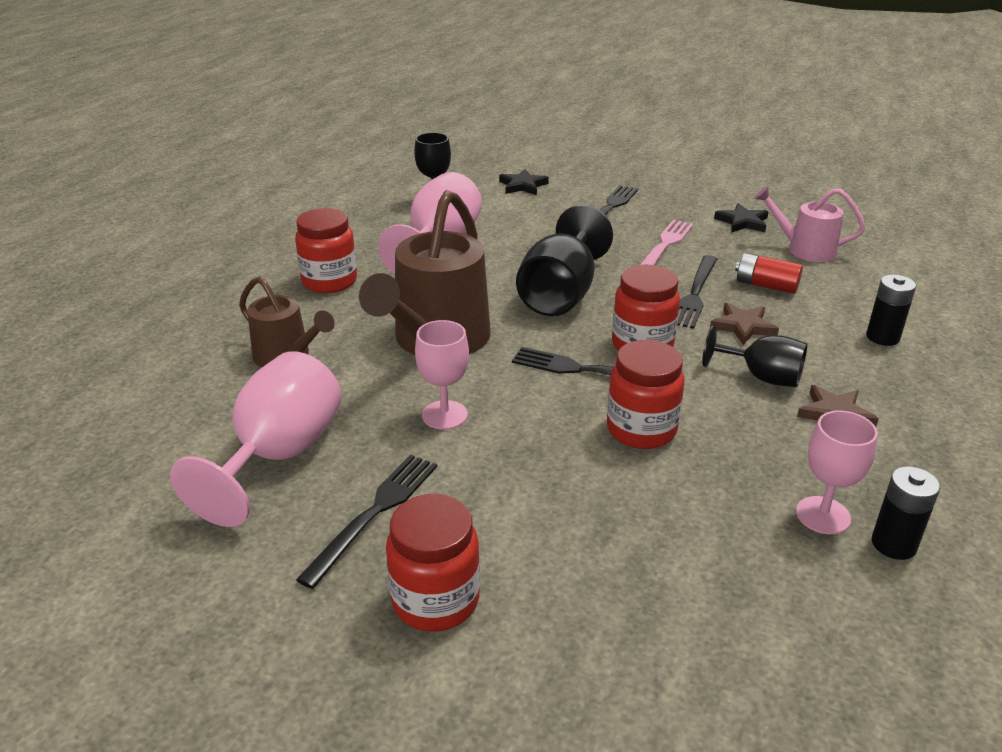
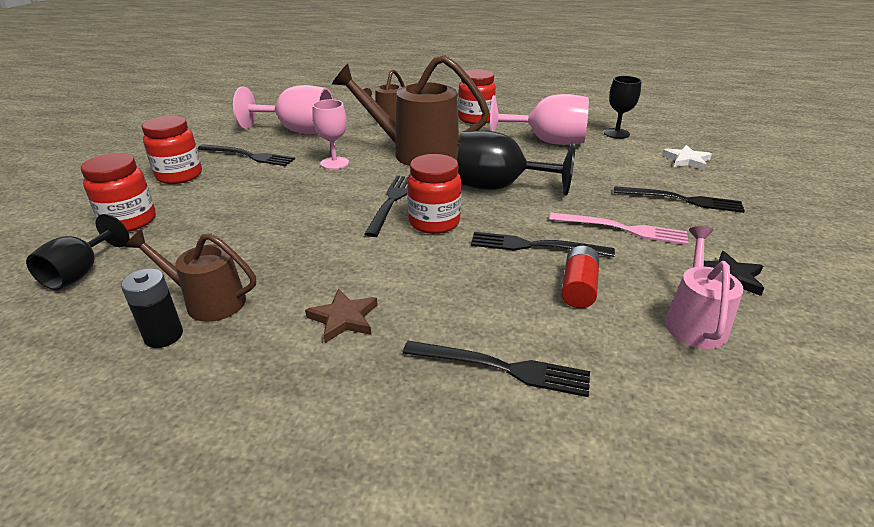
camera: 80 degrees right, 0 degrees up
(522, 185) = (686, 160): black star -> white star
(641, 430) = (320, 225): red jar -> red jar (129, 221)
(743, 327) = (484, 271): brown star -> none
(761, 377) = (399, 279): black goblet -> black goblet (81, 273)
(823, 515) = (208, 301): pink goblet -> brown watering can
(882, 337) = (501, 368): black battery -> black fork

